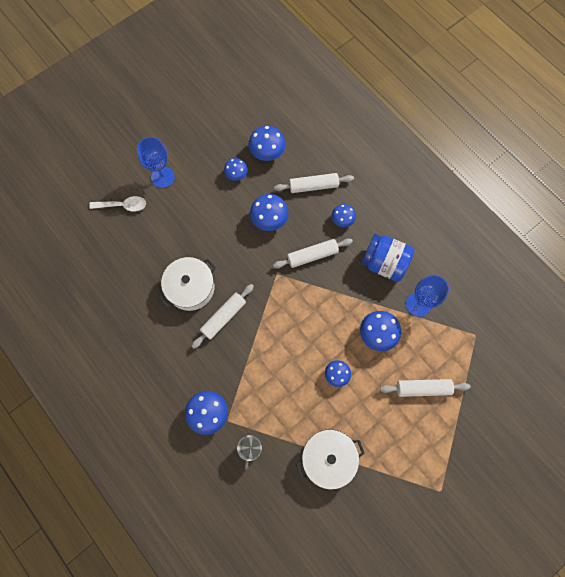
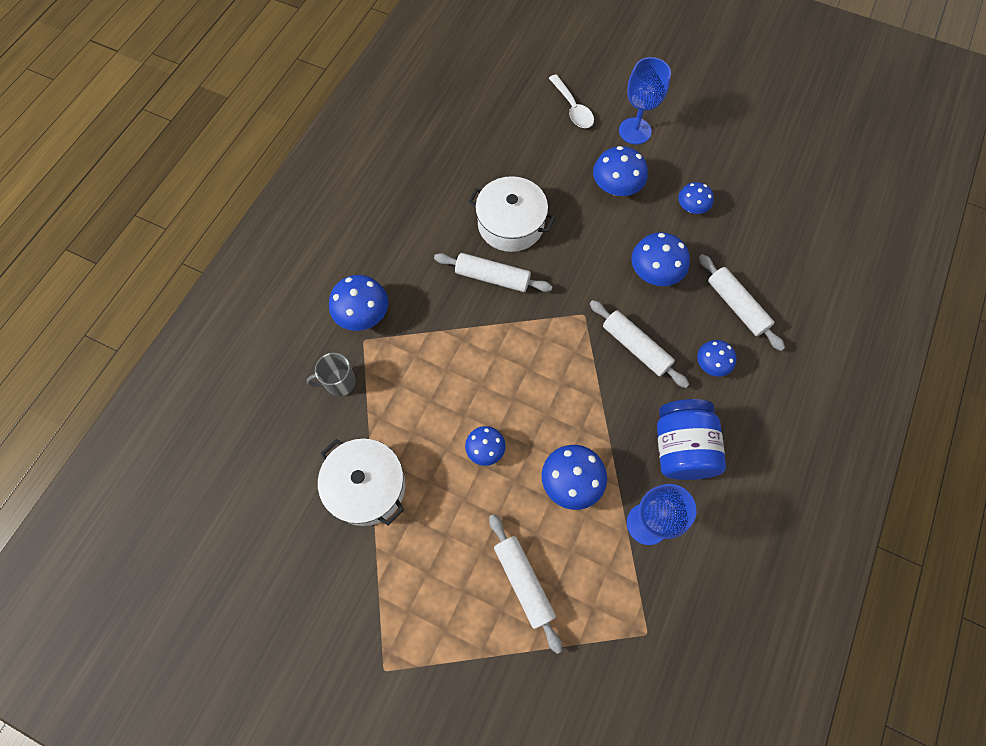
camera: 65 degrees right, 5 degrees down
(267, 152) = (747, 229): blue mushroom -> blue mushroom (616, 187)

